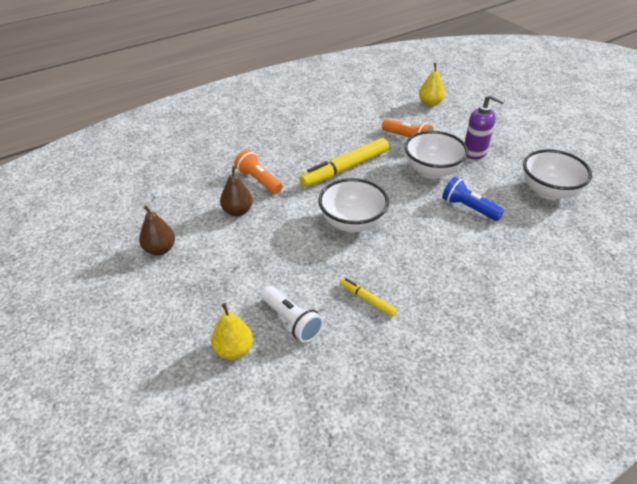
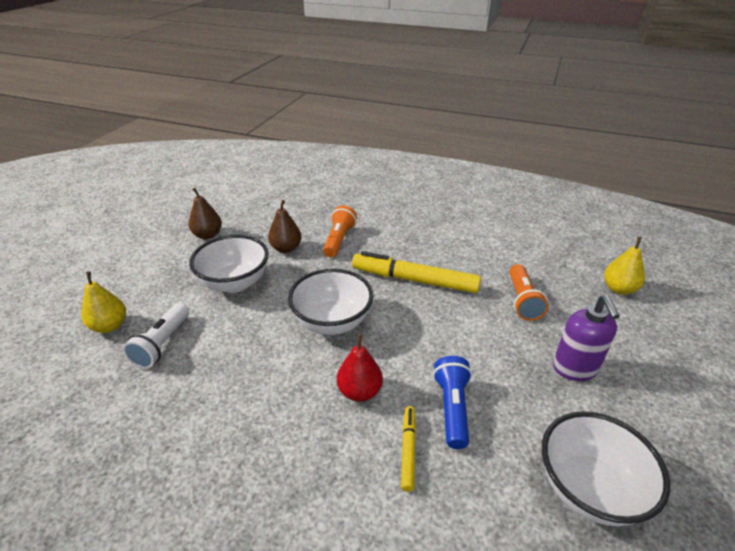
camera: 55 degrees right, 5 degrees down
(367, 300) = (221, 384): yellow marker -> yellow marker (408, 450)
(427, 238) = (359, 391): none -> red pear
(432, 171) = (488, 345): white bowl -> white bowl (235, 283)

